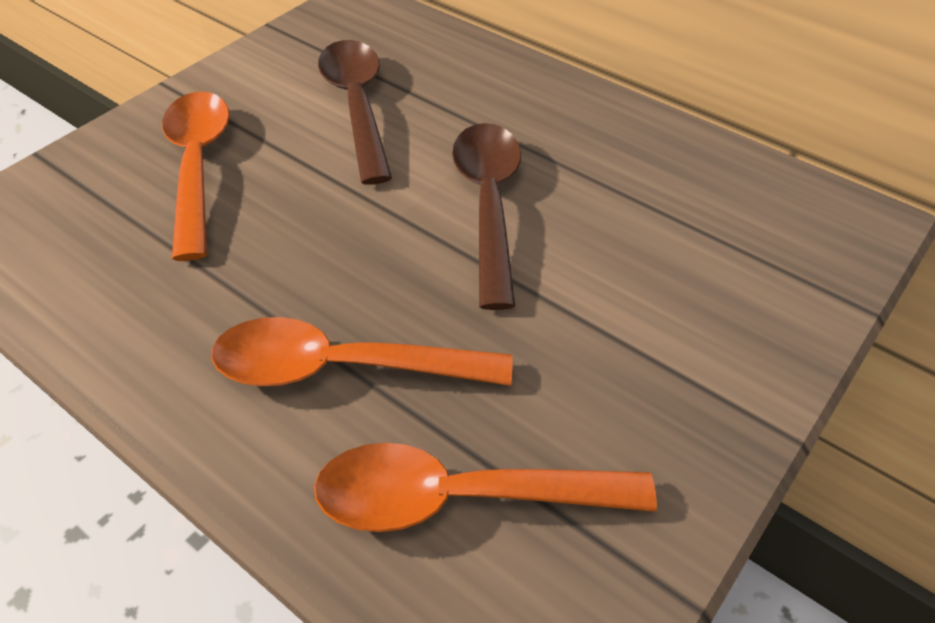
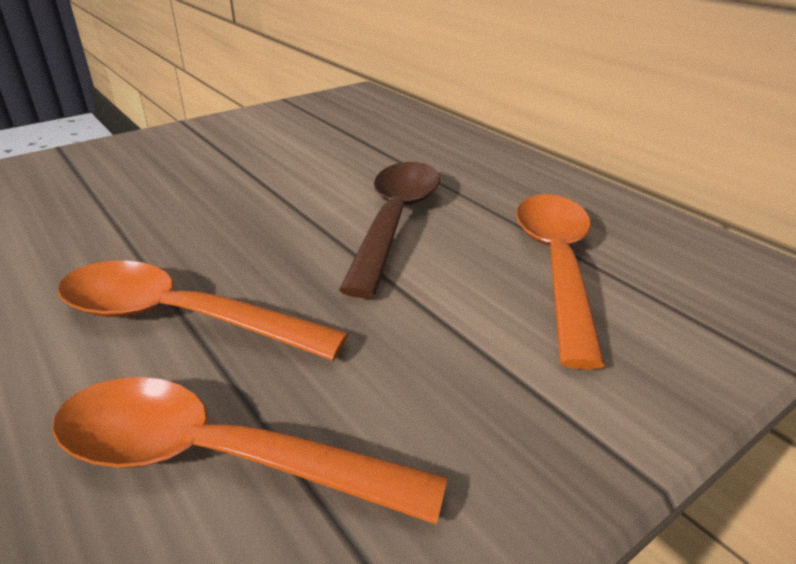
camera: 15 degrees right, 15 degrees down
(198, 166) = (167, 167): orange spoon -> orange spoon (556, 266)
(357, 105) = (320, 147): brown spoon -> none

